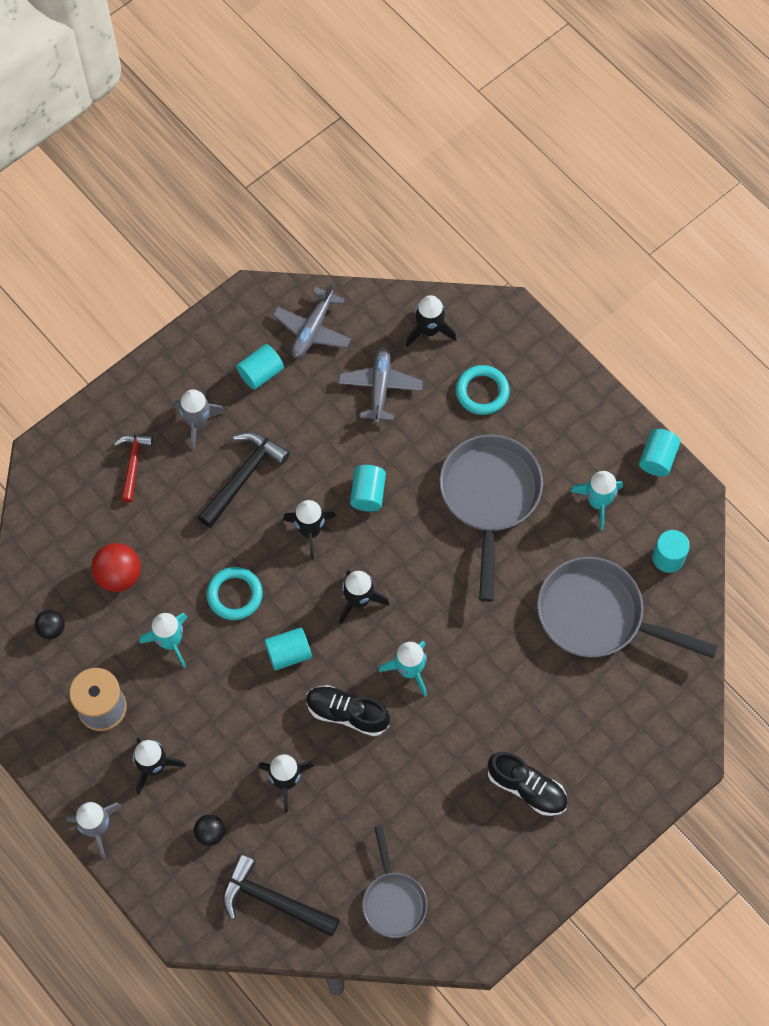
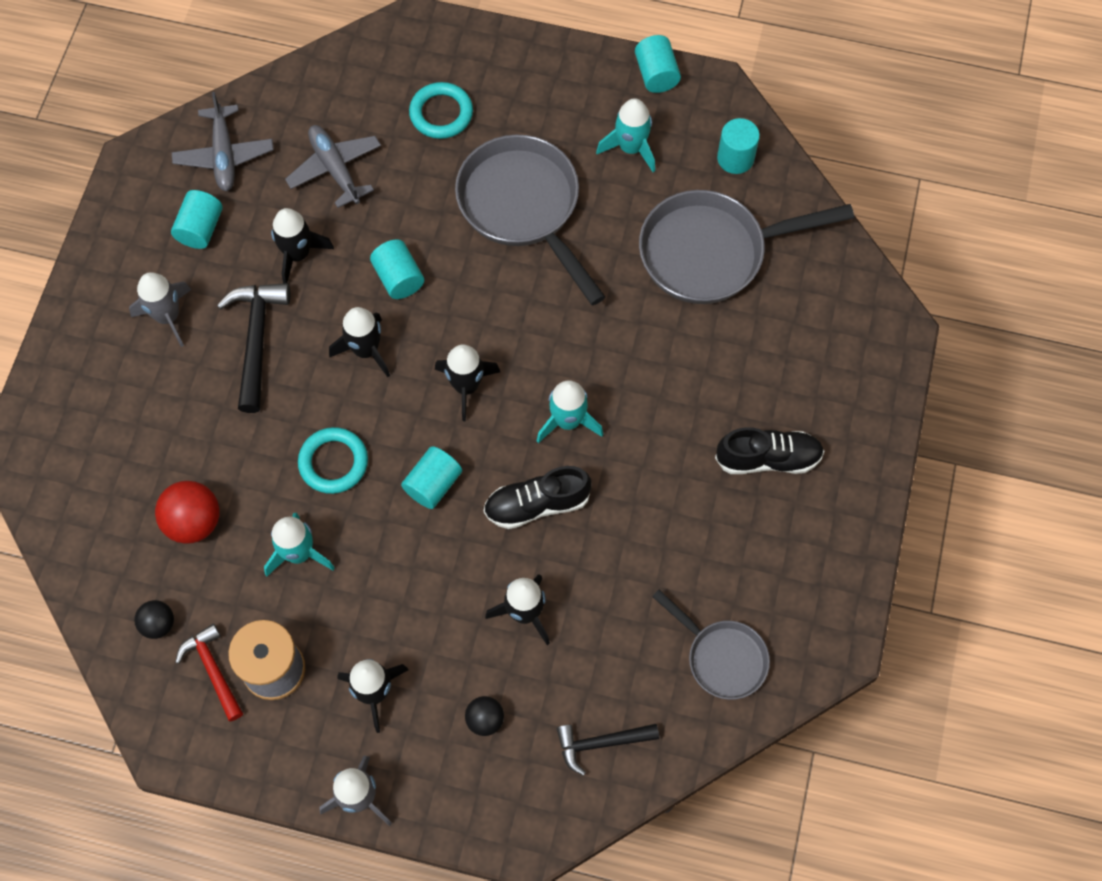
camera: 35 degrees left, 0 degrees up
(133, 463) = (127, 399): red hammer -> red hammer (213, 670)
(272, 901) = (601, 743): black hammer -> black hammer, size x0.66
(429, 330) = (345, 87): black rocket -> black rocket (298, 254)

